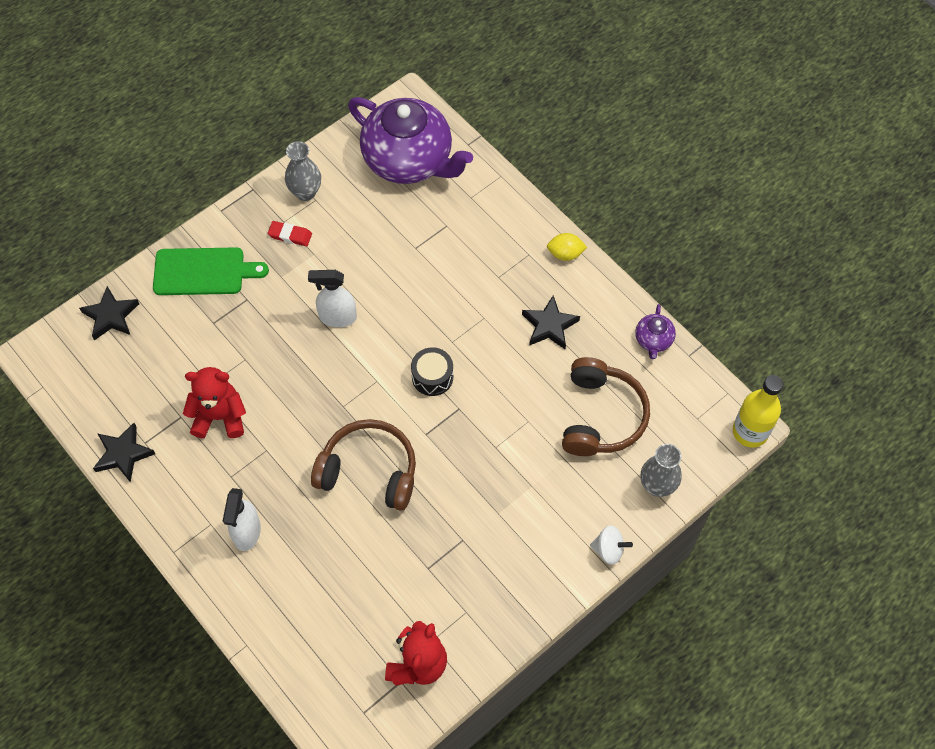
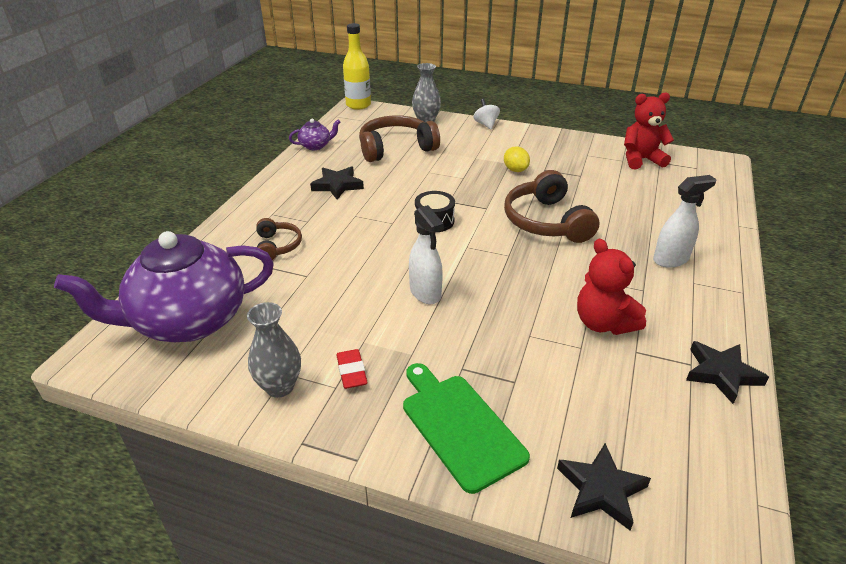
camera: 120 degrees left, 25 degrees down
(409, 160) = (188, 321): purple teapot -> purple teapot turned 120 degrees counterclockwise
(471, 242) = (277, 246): none -> brown headphones
(565, 254) = (260, 197): yellow lemon -> yellow lemon (515, 170)

